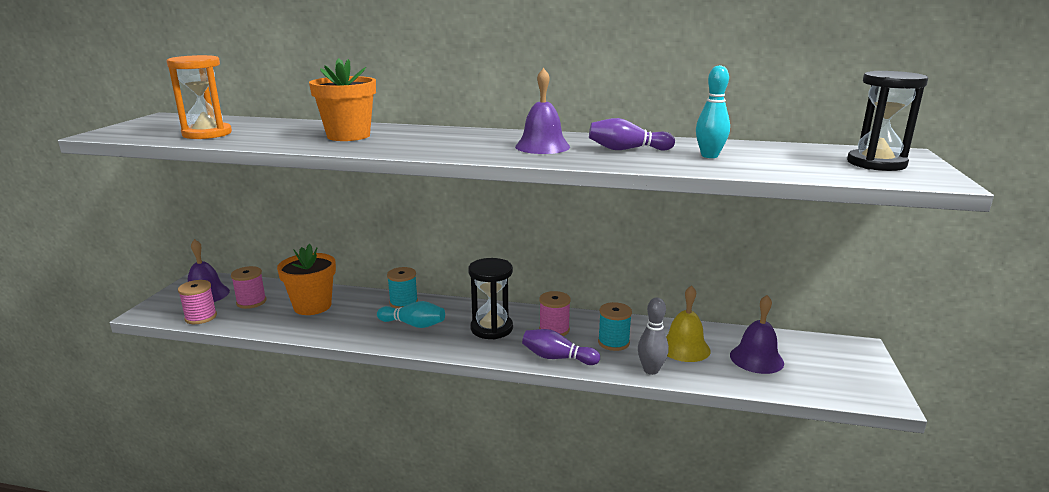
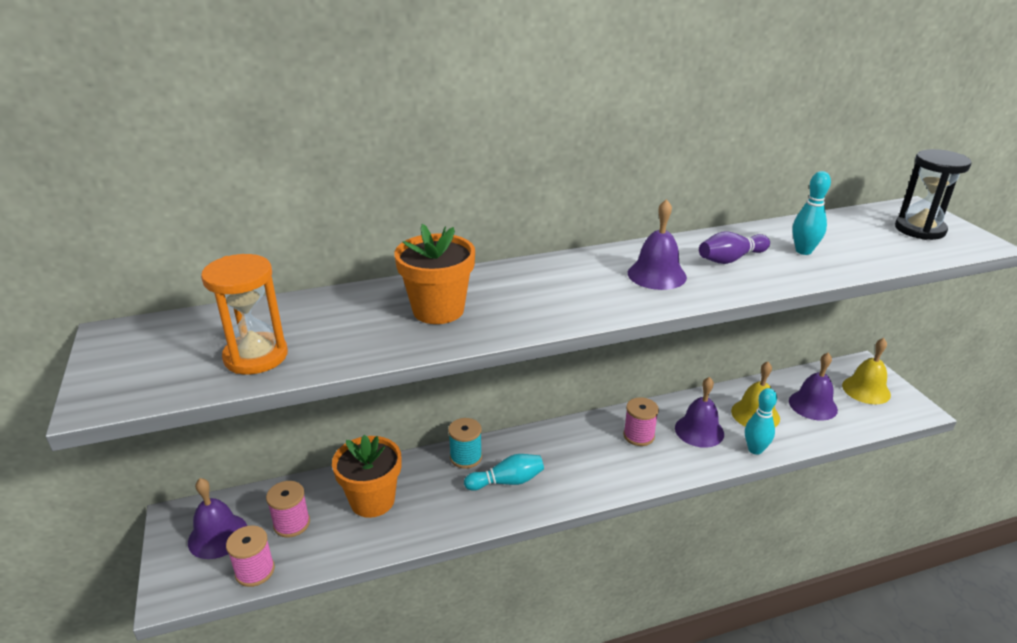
camera: 30 degrees left, 10 degrees up
(491, 328) = (584, 456): black hourglass -> none
(557, 358) = (674, 467): purple bowling pin -> none
(613, 342) = (699, 430): turquoise spool -> purple bell
(651, 370) = (755, 449): grey bowling pin -> turquoise bowling pin
(836, 365) = (866, 390): none -> yellow bell

